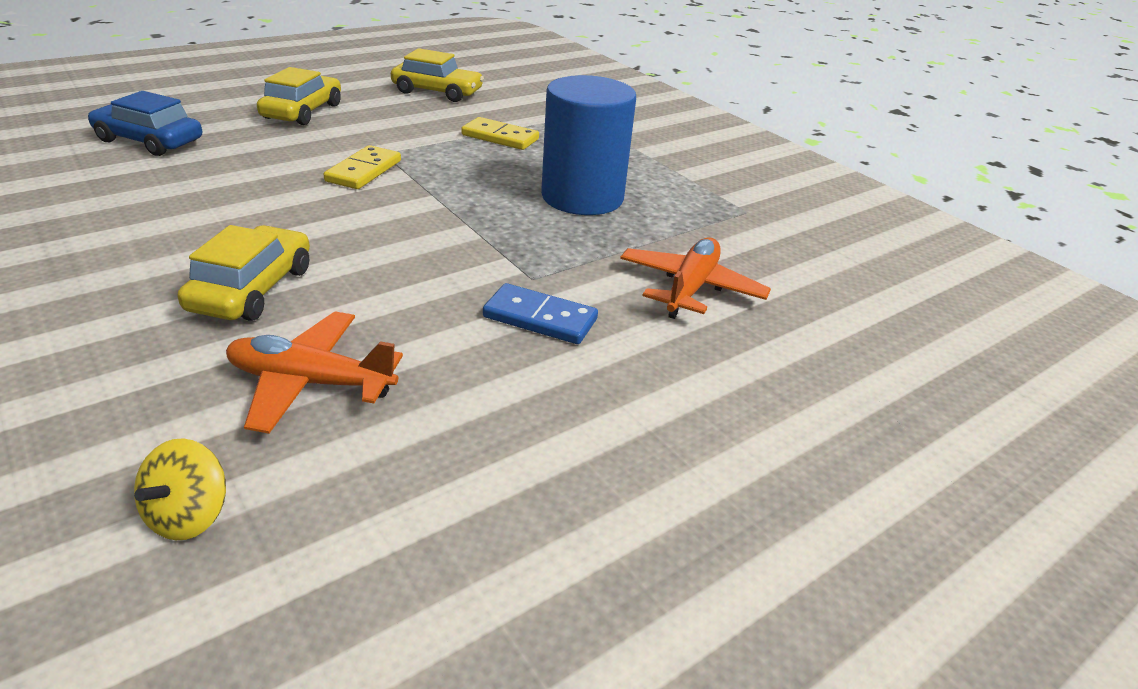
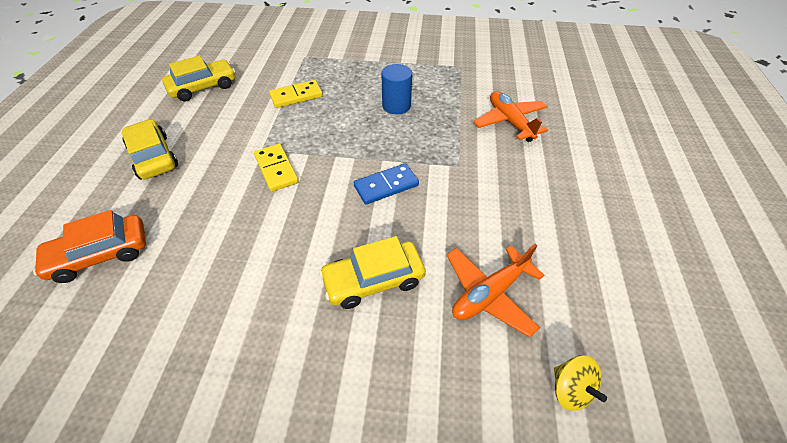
camera: 45 degrees left, 15 degrees up
(149, 141) = (100, 255): blue car -> orange car
(252, 289) = (373, 280): yellow car -> yellow car turned 75 degrees counterclockwise
(540, 318) = (496, 182): blue domino -> blue domino (386, 186)
(582, 197) = (396, 106): blue cylinder -> blue cylinder, size x0.57

